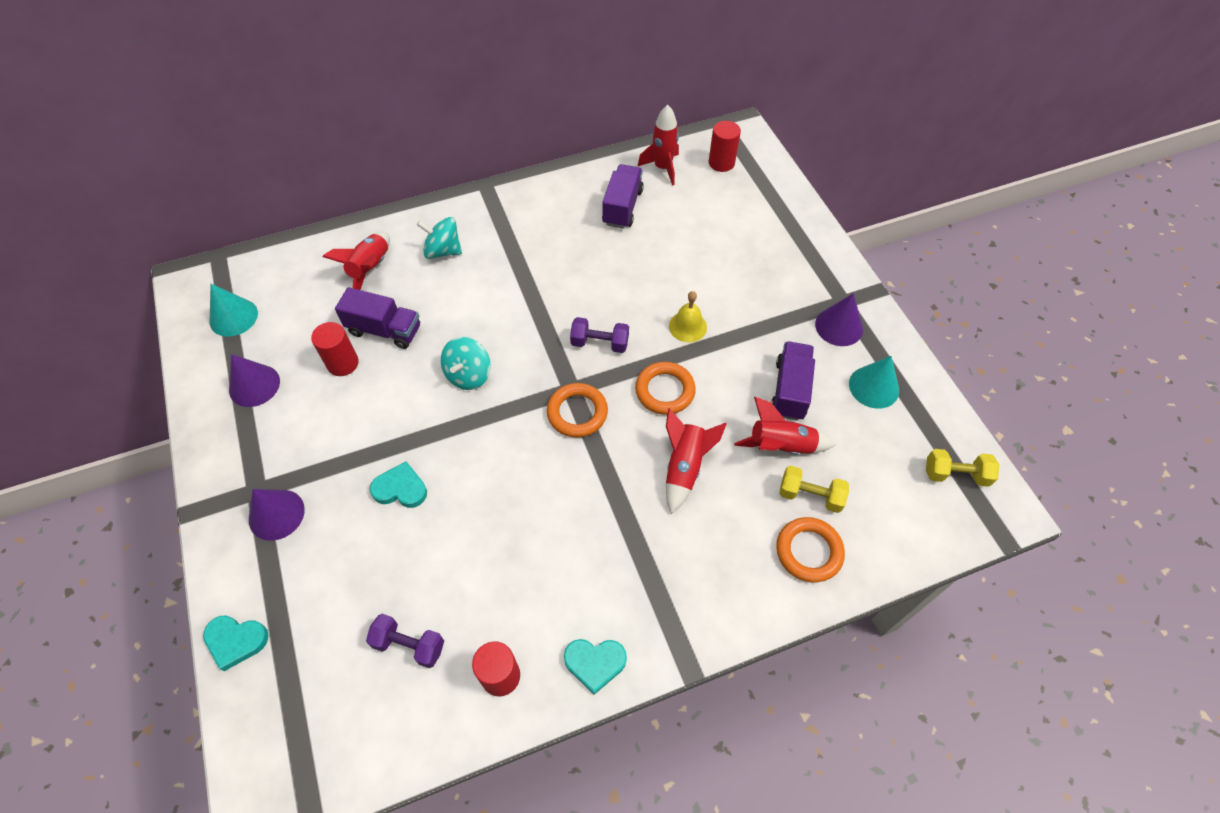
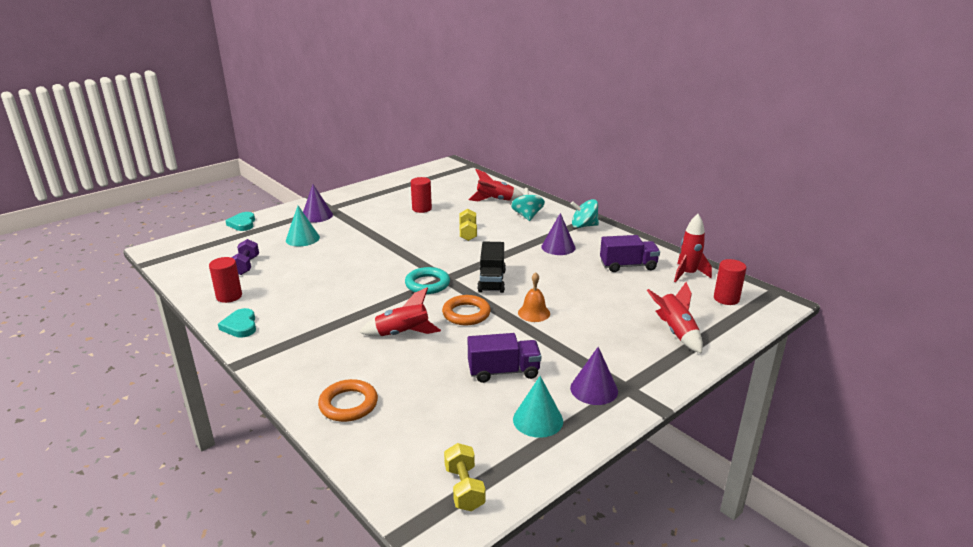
camera: 70 degrees right, 30 degrees down
(233, 317) = (434, 177): turquoise cone -> turquoise cone (302, 238)
(254, 385) = (394, 192): purple cone -> purple cone (558, 247)
(384, 330) = (453, 214): purple truck -> none
(400, 488) = (345, 242): turquoise heart -> none
(468, 375) = (436, 243): turquoise spinning top -> turquoise spinning top (583, 226)
(577, 413) = (427, 284): orange ring -> turquoise ring
(599, 343) = (492, 281): purple dumbbell -> black truck
(687, 326) = (534, 313): yellow bell -> orange bell
(781, 446) = (444, 375): red rocket -> red rocket (676, 332)
(810, 495) = (402, 398): yellow dumbbell -> yellow dumbbell (468, 233)

